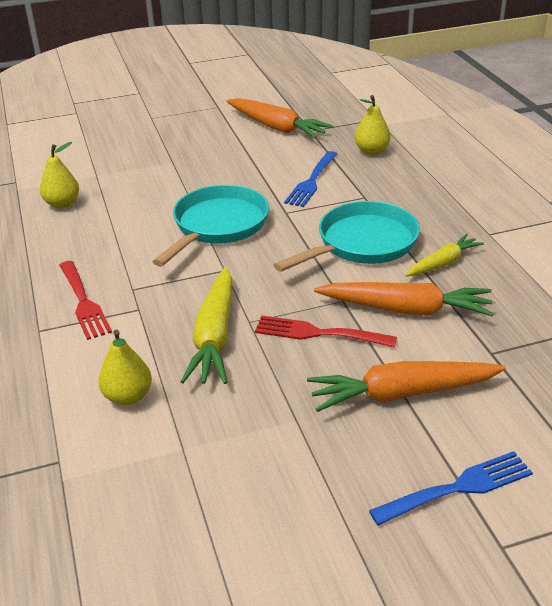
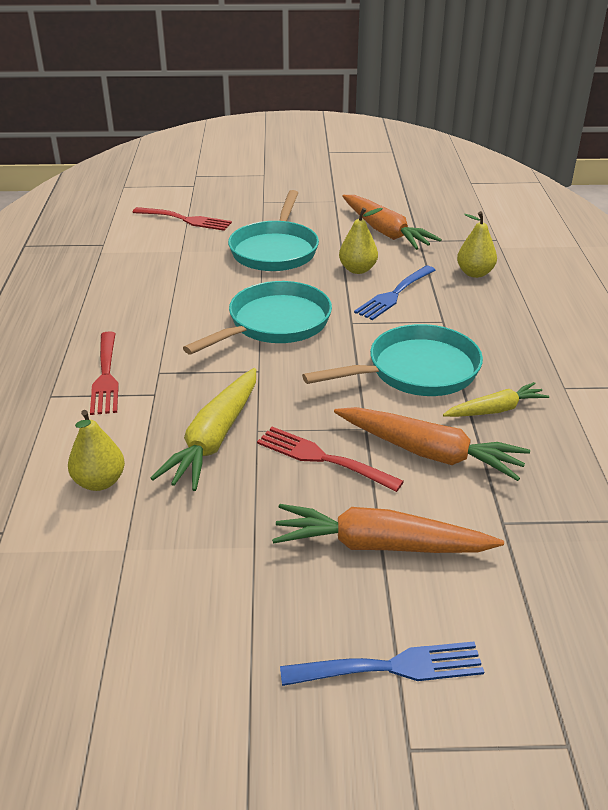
camera: 15 degrees right, 0 degrees up
(62, 204) = (135, 274): yellow pear -> yellow pear (358, 269)
(85, 146) = (186, 220): none -> red fork
(185, 160) = (275, 250): none -> turquoise pan

